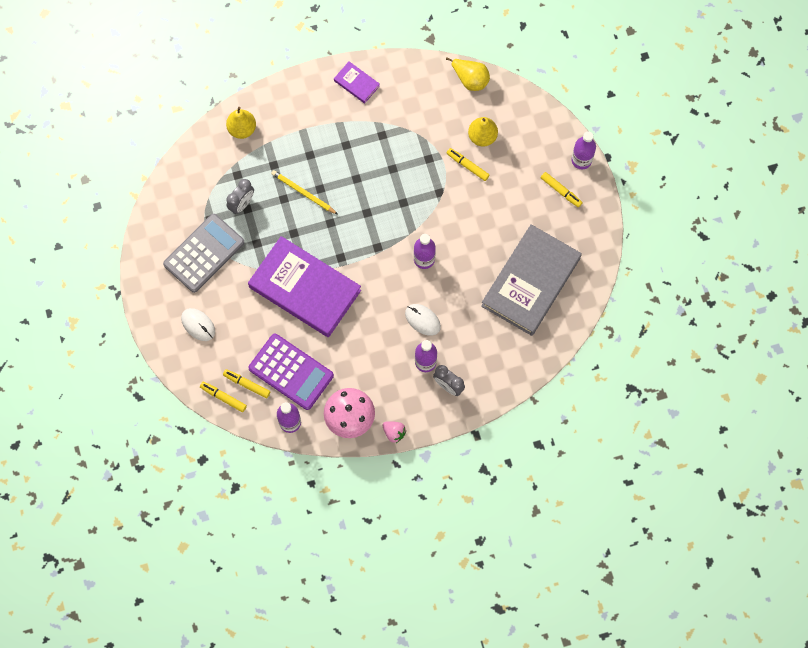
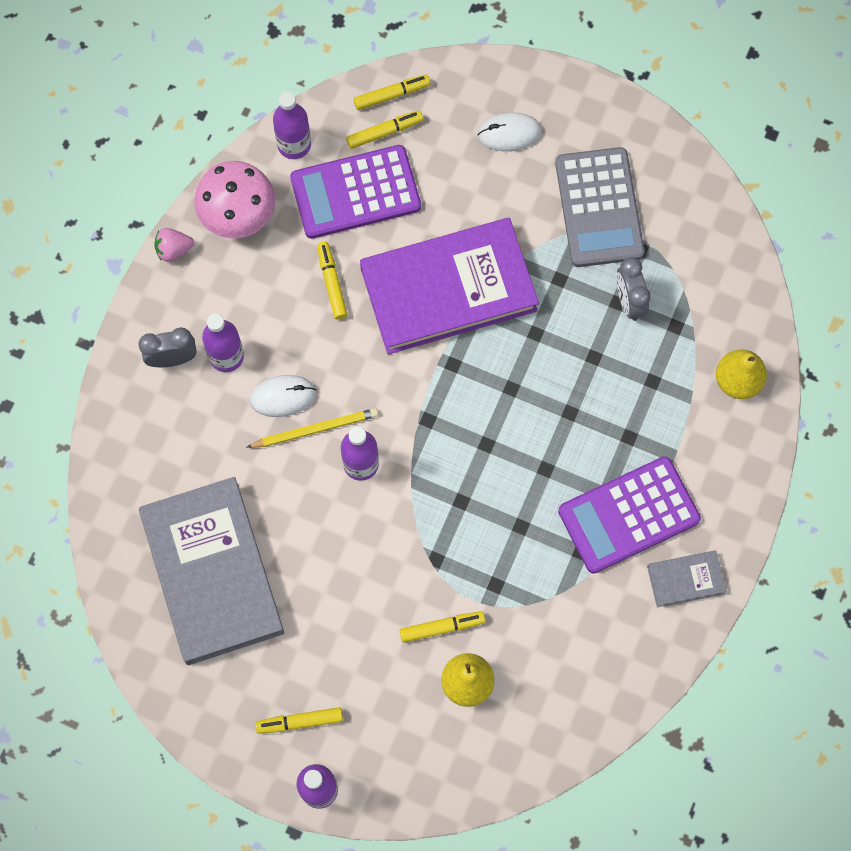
camera: 130 degrees right, 0 degrees up
(303, 193) = (581, 387): yellow pencil -> yellow pencil (315, 429)
(347, 128) = (628, 515): none -> purple calculator
(347, 344) = (332, 283): none -> yellow marker
(356, 83) = (685, 579): purple book -> grey book
(470, 79) = (566, 739): yellow pear -> none

